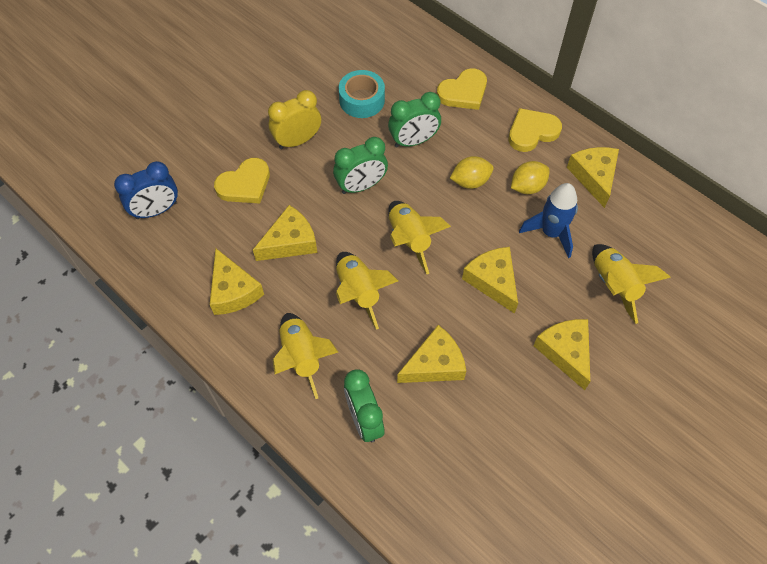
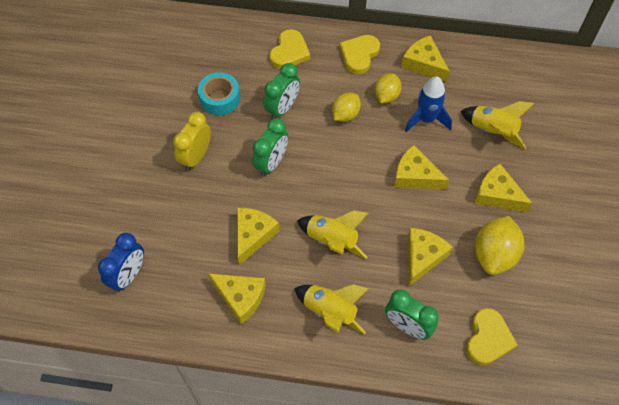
camera: 35 degrees left, 0 degrees up
(245, 184) = (183, 213): yellow heart -> yellow heart (488, 339)
(409, 239) = (337, 181): yellow rocket -> none
(511, 409) = (494, 254): none -> yellow lemon

